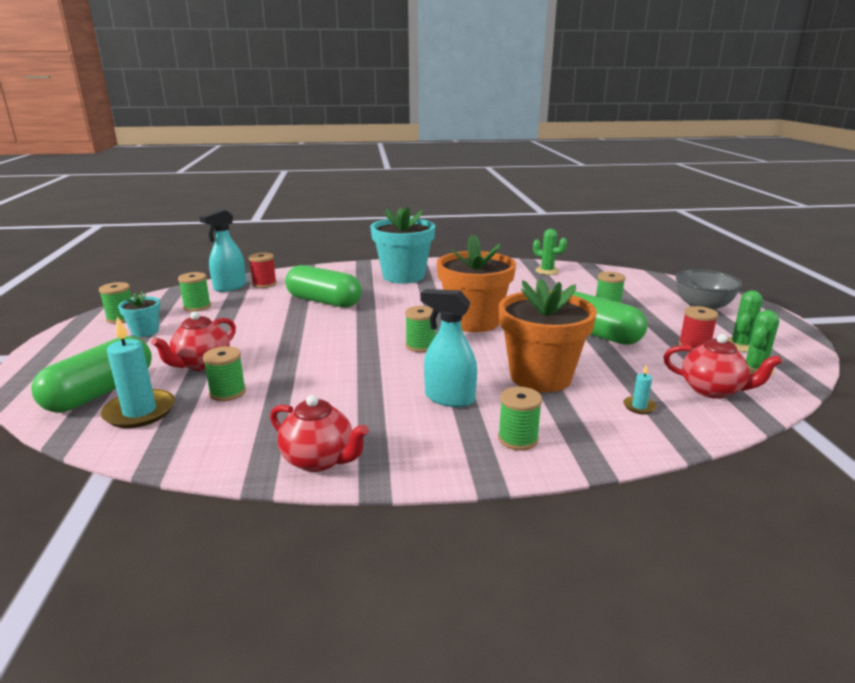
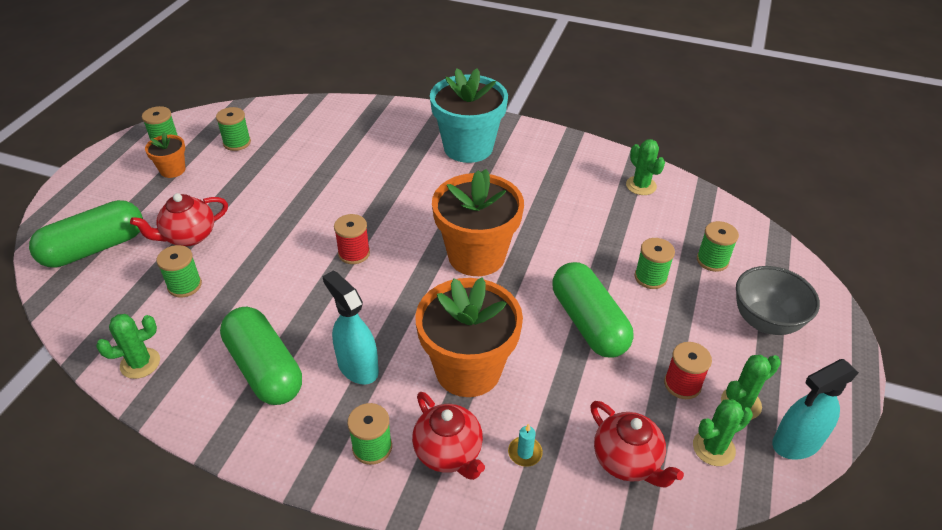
camera: 25 degrees right, 20 degrees up
(139, 412) = (108, 286): turquoise candle -> none
(145, 331) = (172, 170): turquoise flower pot -> orange flower pot
(228, 451) = (140, 363): none -> green cactus
(230, 287) = (285, 116): turquoise spray bottle -> turquoise spray bottle (796, 443)
(264, 284) = (320, 121): red spool -> red spool (354, 253)
(319, 460) = (197, 403): red teapot -> red teapot (449, 453)
(324, 301) = (355, 170): green capsule -> green capsule (264, 369)
(420, 346) = (392, 277): green spool -> green spool (712, 260)

